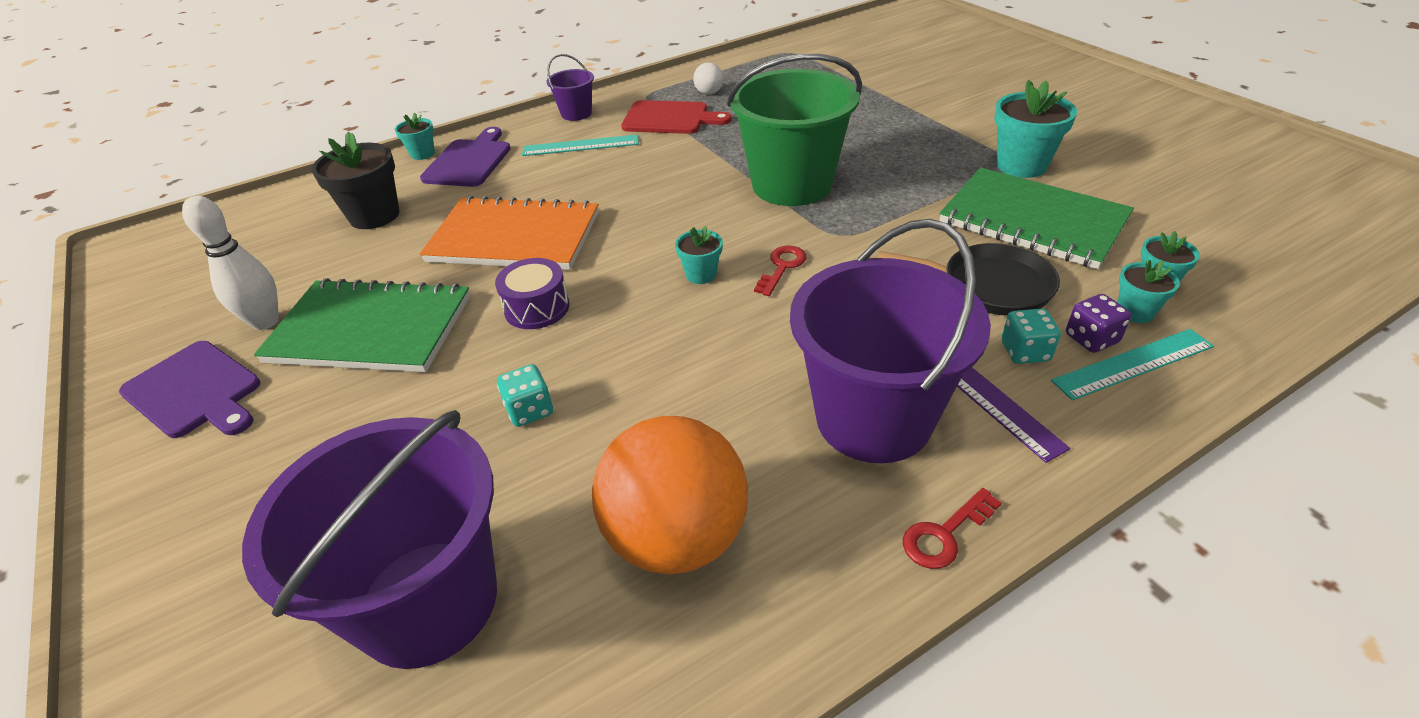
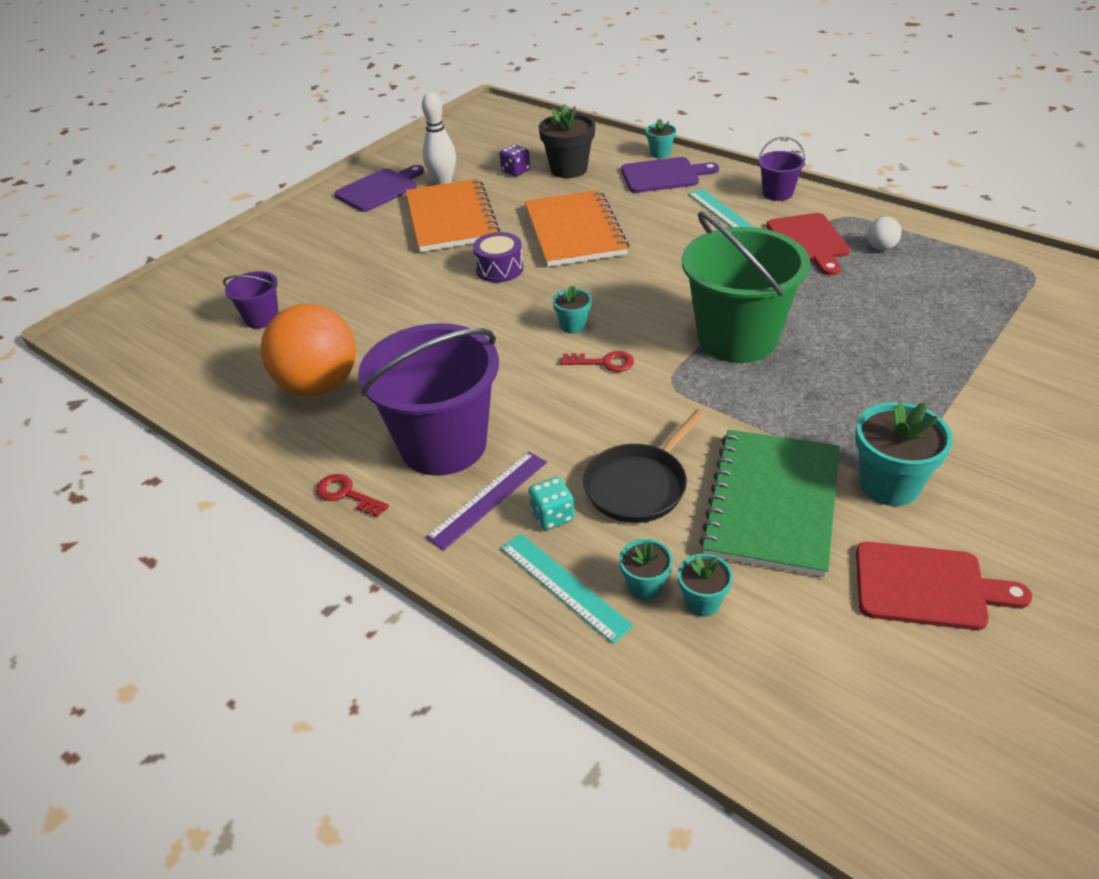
camera: 70 degrees right, 0 degrees up
(195, 391) = (379, 189): purple cutting board -> purple cutting board turned 150 degrees counterclockwise
(370, 329) = (451, 218): green notebook -> orange notebook
(428, 602) = (262, 318): purple bucket -> purple bucket, size x0.46
(530, 410) = (402, 300): turquoise dice -> none
(990, 286) = (638, 485): black pan -> black pan turned 45 degrees clockwise
(1091, 339) = (588, 557): purple dice -> purple dice (515, 171)
(1138, 179) = (927, 587): none -> red cutting board

